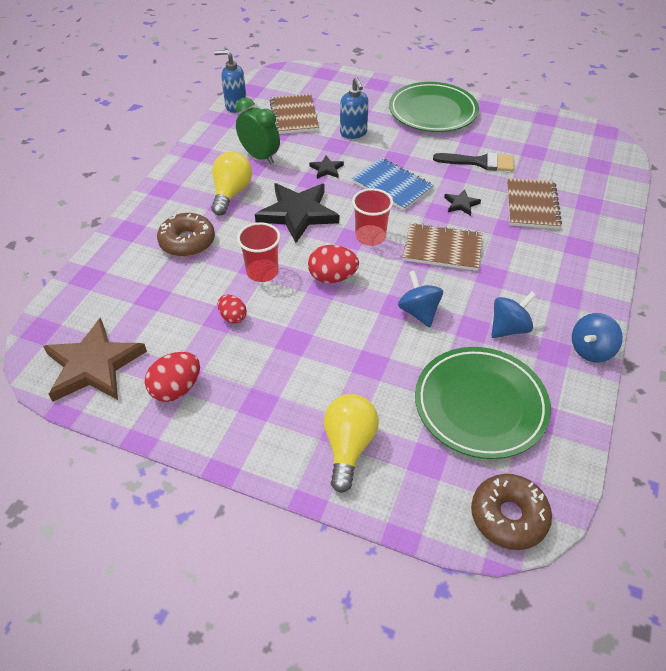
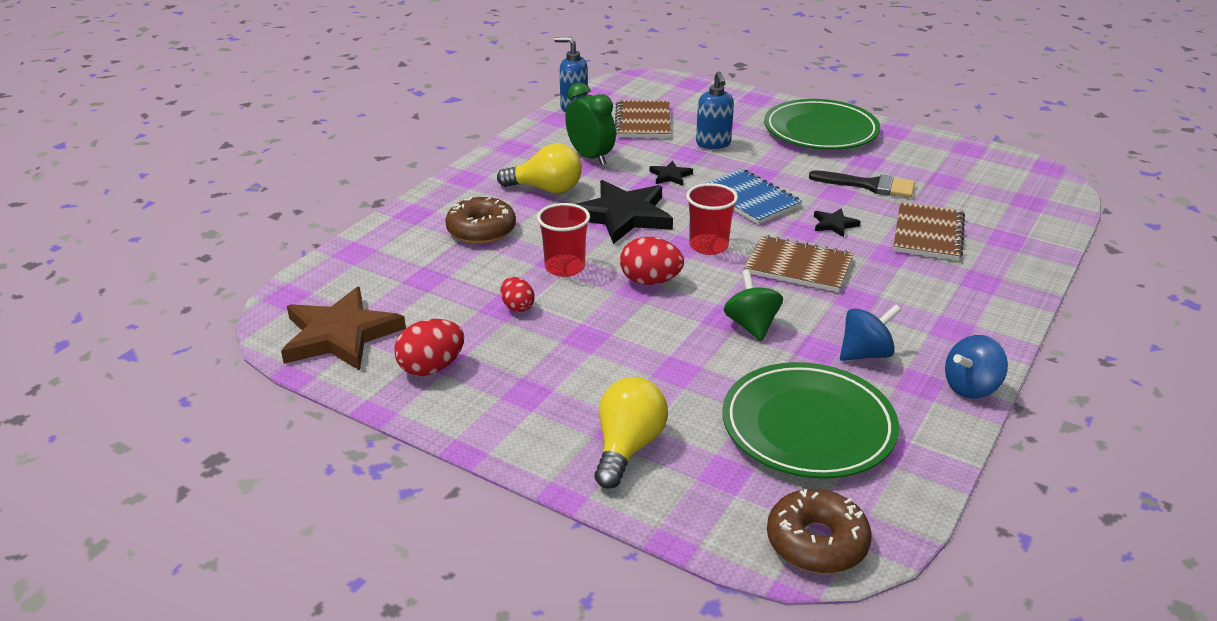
camera: 10 degrees right, 15 degrees down
(231, 193) = (546, 189): yellow light bulb -> yellow light bulb turned 75 degrees clockwise
(419, 312) = (751, 325): blue spinning top -> green spinning top

